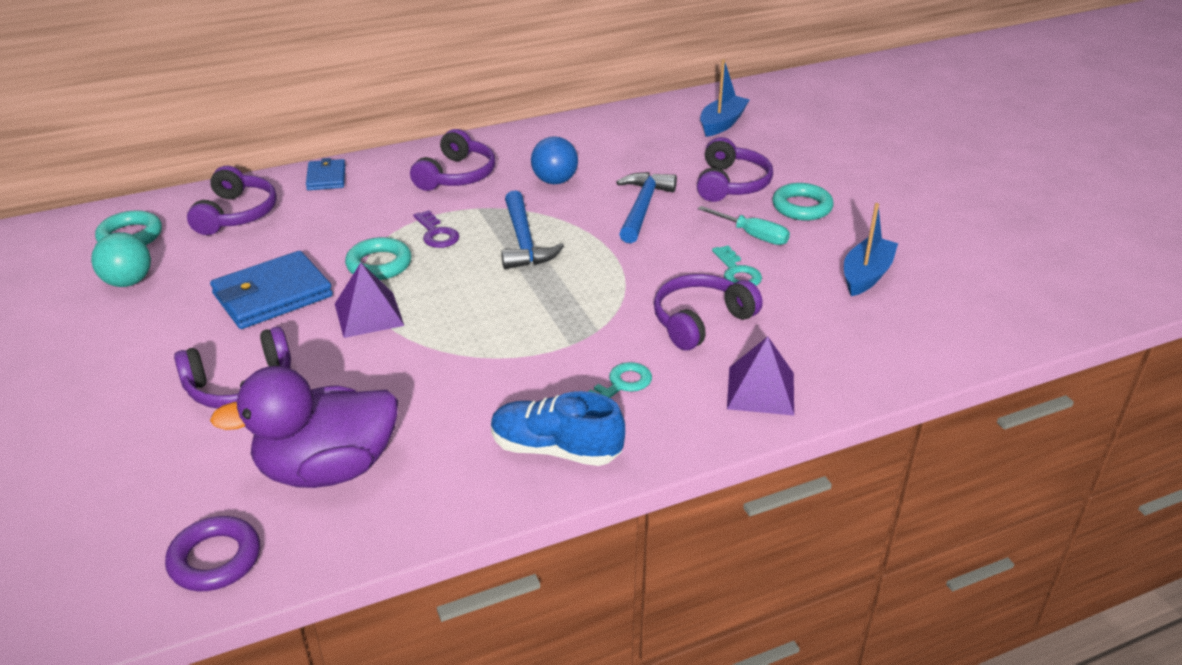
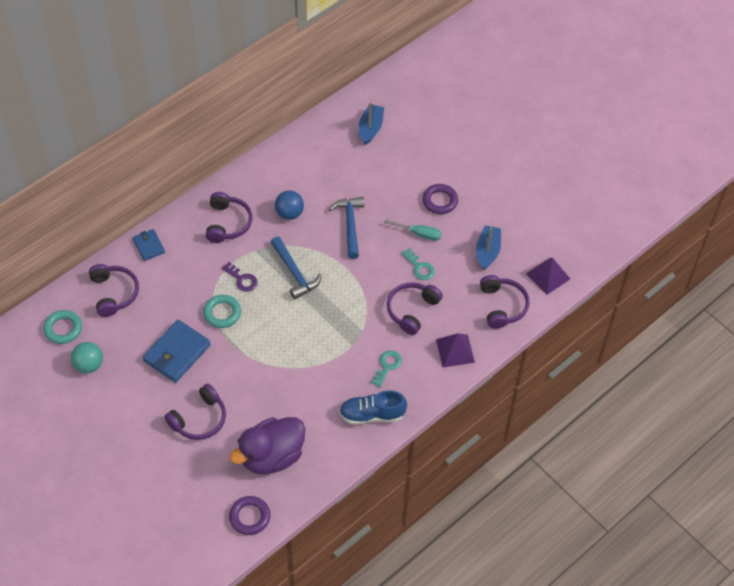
camera: 20 degrees left, 20 degrees up
(369, 314) = (237, 353): purple pyramid -> purple pyramid (548, 276)
(730, 184) = (393, 189): purple headphones -> purple headphones (502, 306)
(802, 207) = (440, 201): turquoise ring -> purple ring

